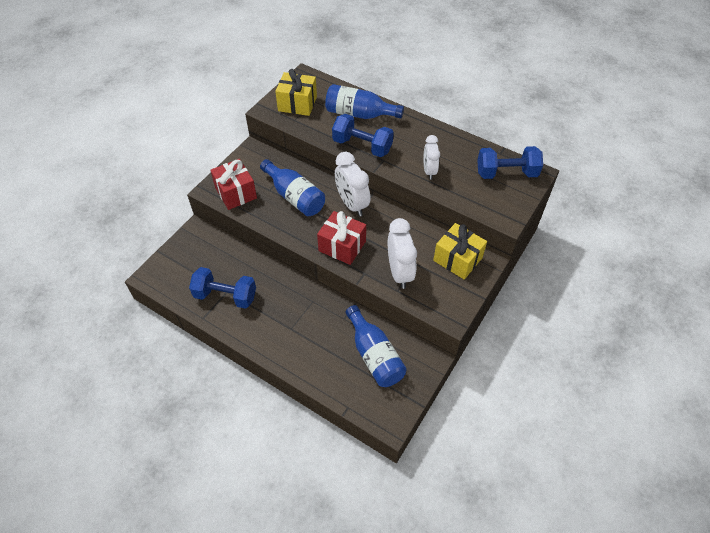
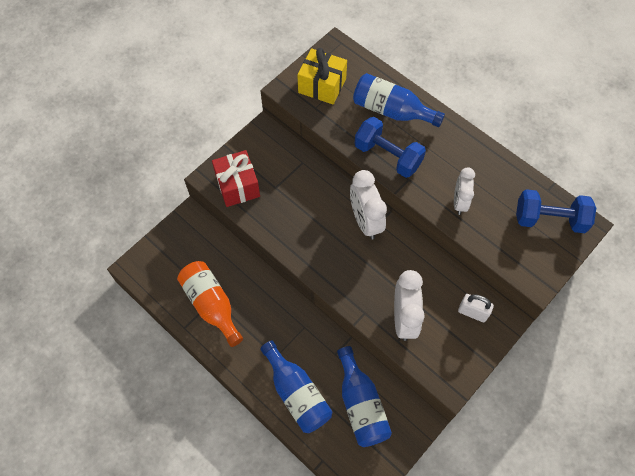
camera: 10 degrees right, 10 degrees up
(225, 296) = (211, 305): blue dumbbell -> orange bottle
(294, 197) = (302, 201): blue bottle -> blue bottle (297, 393)
(342, 246) = (345, 274): red gift -> none
(457, 259) = (472, 312): yellow gift -> white padlock

